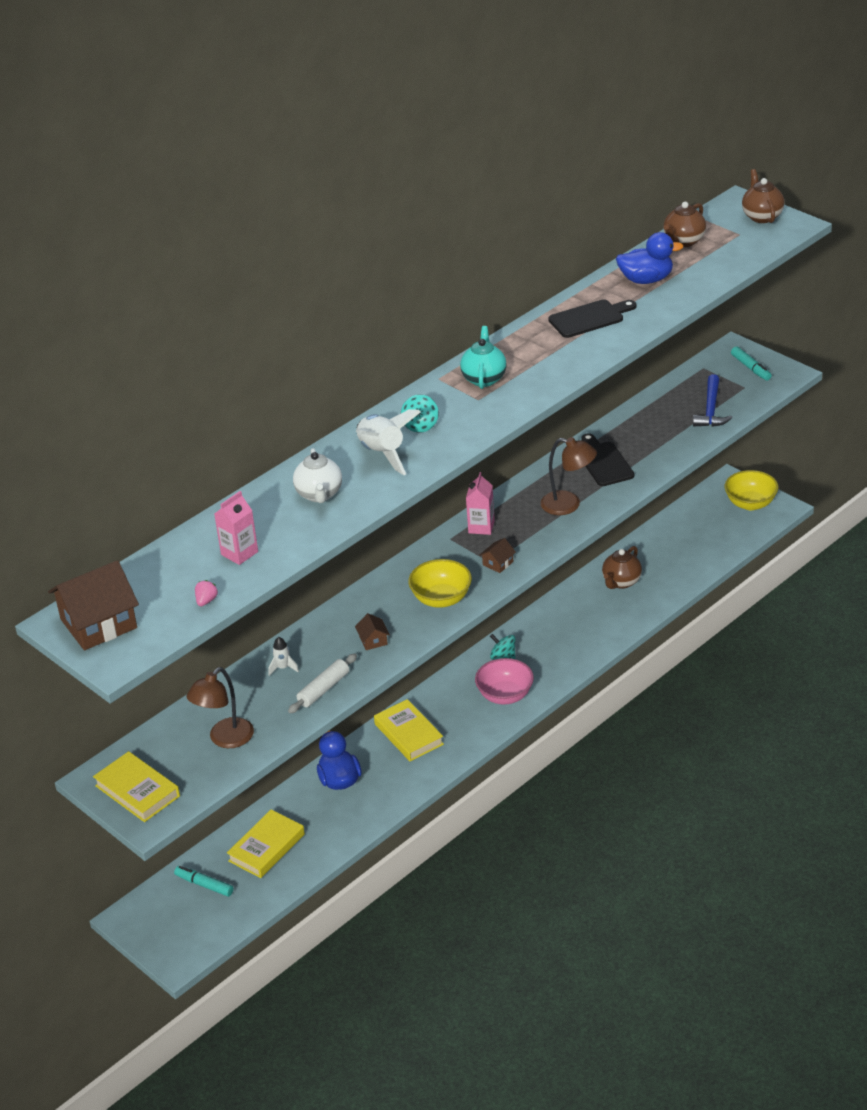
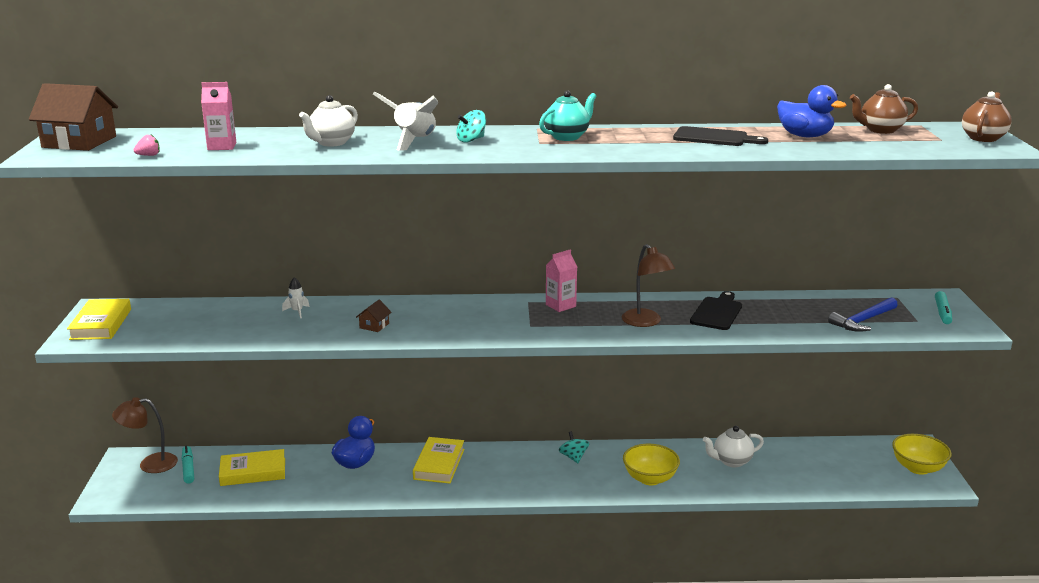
camera: 40 degrees right, 15 degrees down
(225, 739) = (193, 326): brown lamp -> brown lamp (150, 464)
(324, 689) = (294, 333): white rolling pin -> none
(441, 599) = (459, 327): yellow bowl -> yellow bowl (650, 479)
(498, 563) = (533, 328): brown house -> none
(505, 695) = (537, 480): pink bowl -> none
(621, 582) = (731, 461): brown teapot -> white teapot

